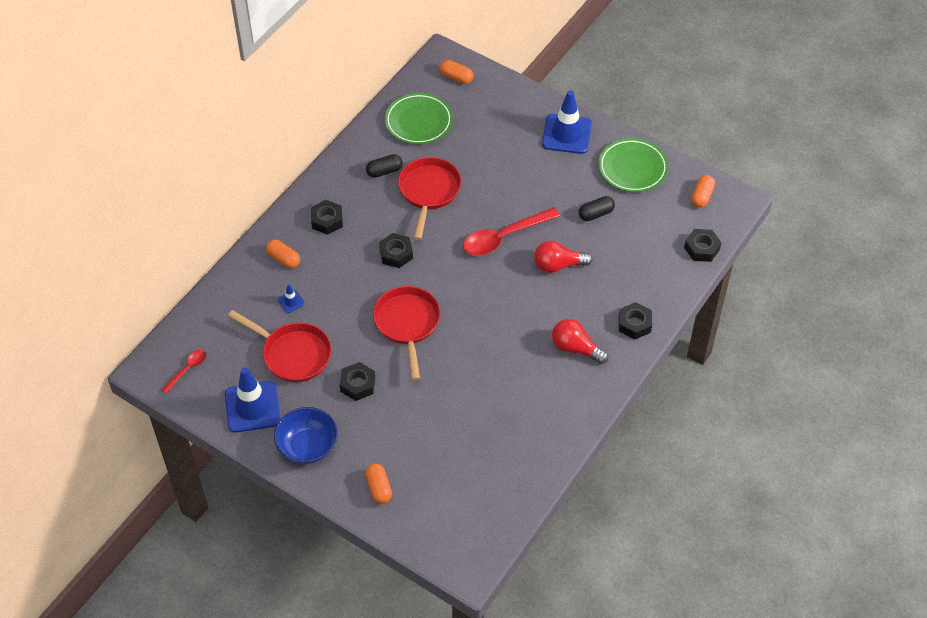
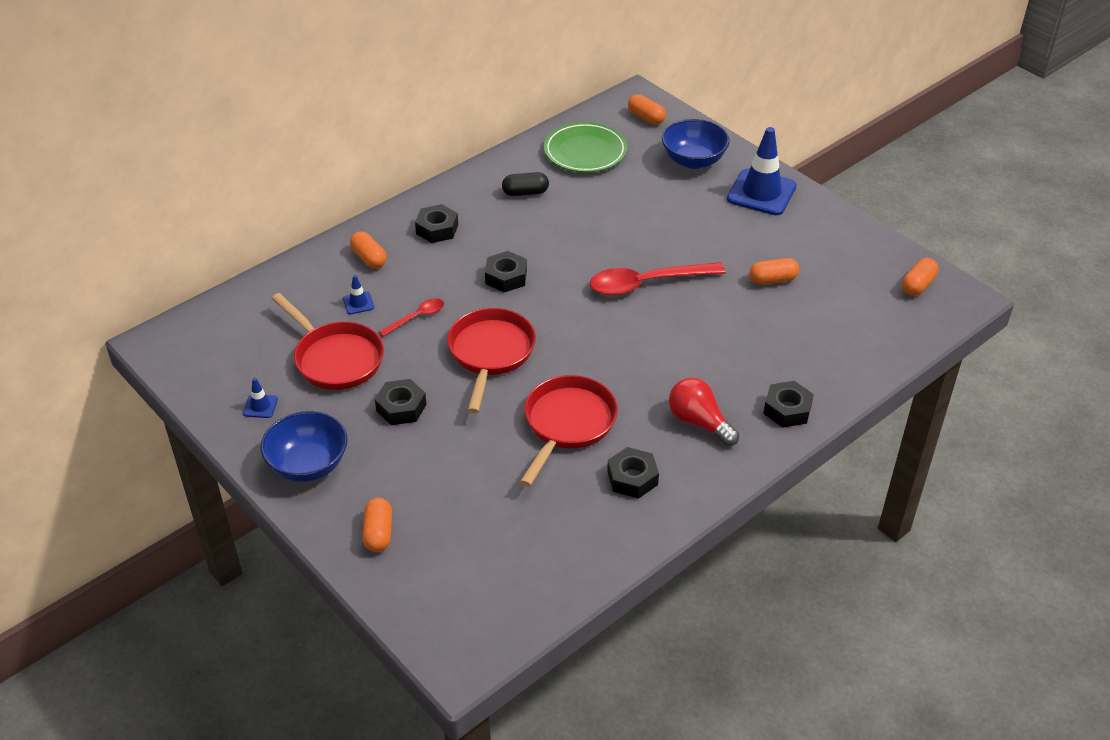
camera: 15 degrees right, 10 degrees down
(187, 369) = (202, 350): red spoon -> red spoon (417, 317)
(252, 407) = (260, 406): blue traffic cone -> blue traffic cone, size x0.43
(429, 192) = (570, 222): red pan -> red pan (567, 424)
(506, 113) = (693, 160): none -> blue bowl
(558, 265) = (706, 325): red light bulb -> none
(596, 214) = (772, 280): black capsule -> orange capsule
(632, 168) = (834, 240): green plate -> none
(702, 248) = (902, 341): black nut -> black nut (632, 478)

